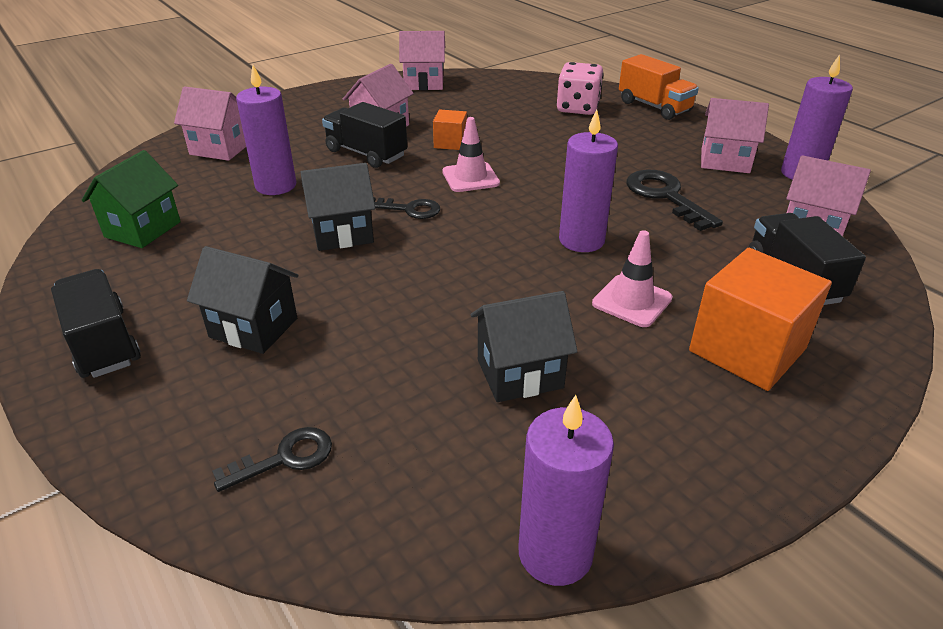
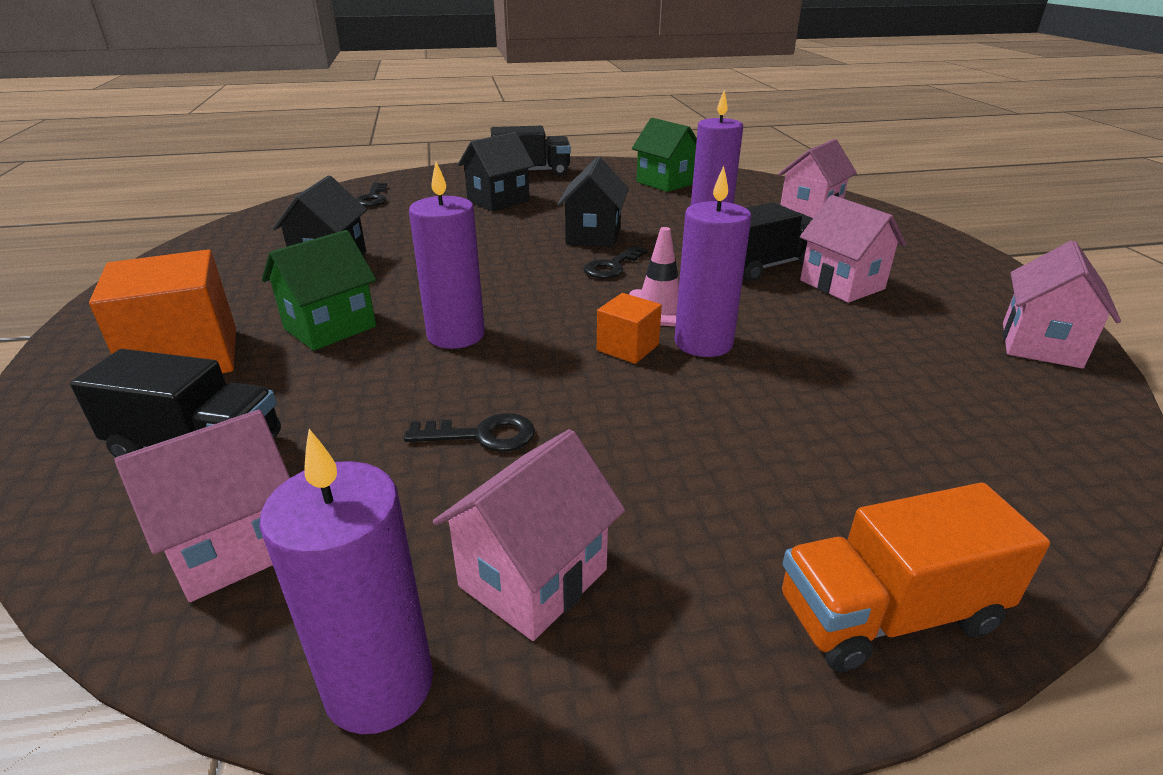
camera: 115 degrees right, 5 degrees down
(450, 143) = (772, 318): orange cube -> orange cube (627, 347)
(555, 553) = (202, 239): purple candle -> purple candle (703, 343)
(577, 108) = (894, 477): pink dice -> none
(632, 301) = (330, 328): pink traffic cone -> green house
(665, 196) = (482, 435): black key -> black key, size x0.63

